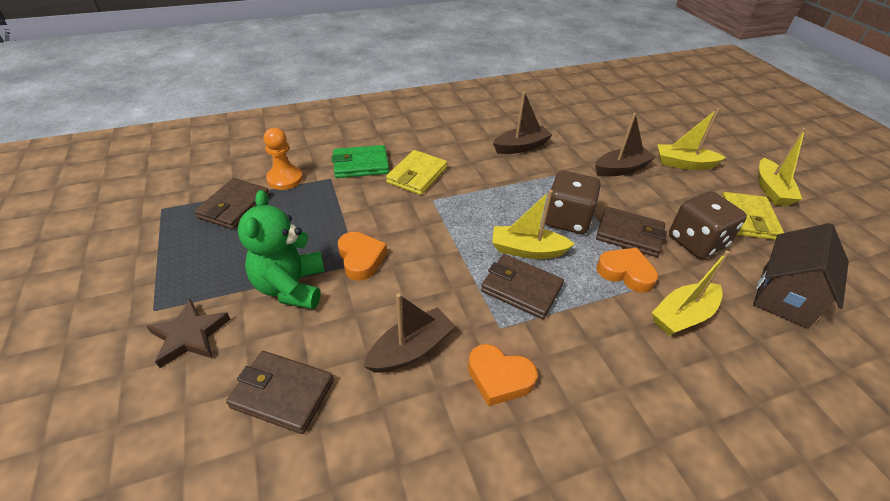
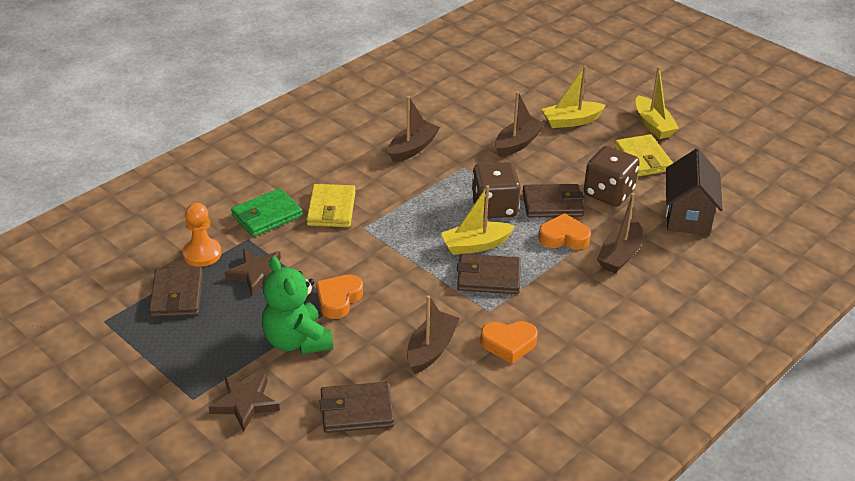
camera: 25 degrees left, 5 degrees down
(312, 210) = (257, 274): none -> brown star
(361, 259) = (338, 299): orange heart -> orange heart turned 105 degrees counterclockwise
(682, 316) = (619, 256): yellow boat -> brown boat

